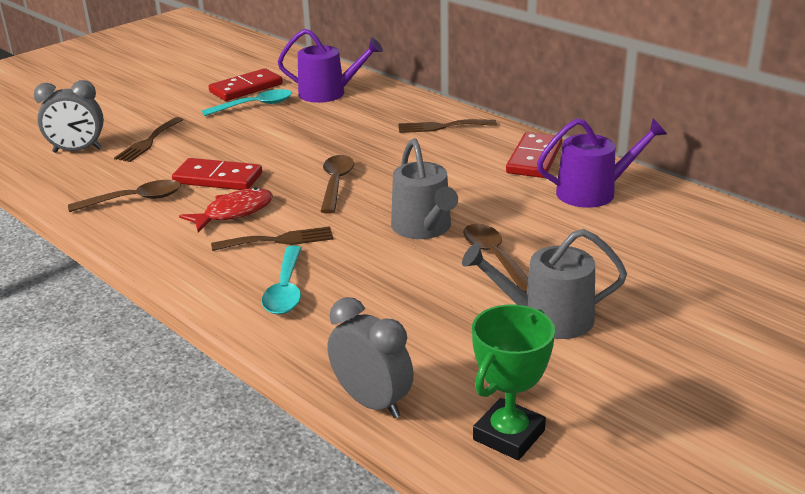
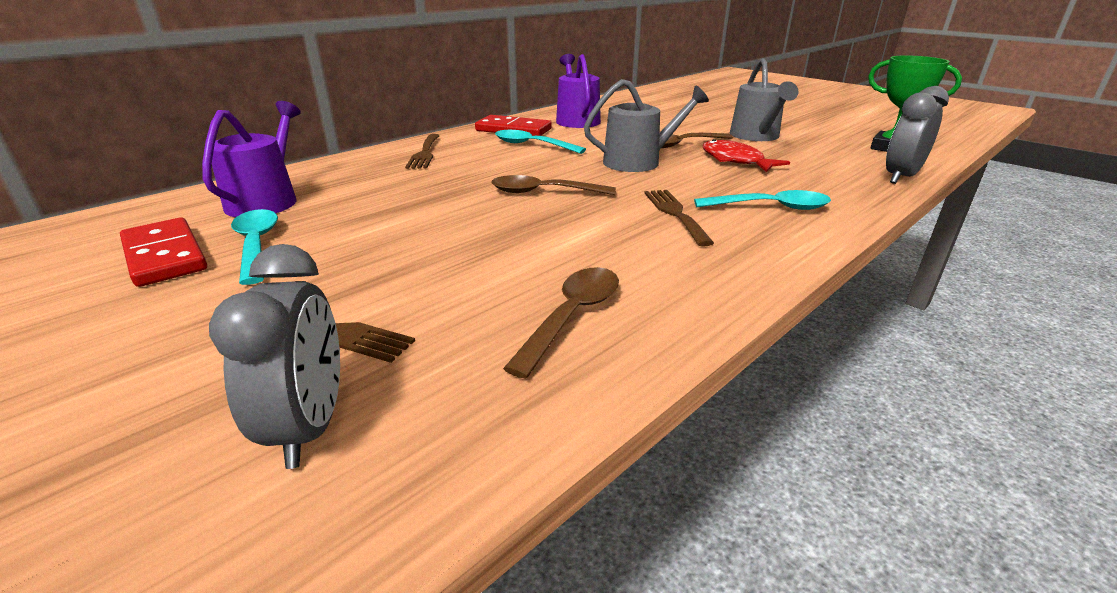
camera: 90 degrees left, 0 degrees up
(134, 200) = (572, 316): brown spoon -> brown spoon turned 45 degrees clockwise
(218, 178) = (511, 256): red domino -> none
(234, 212) = (613, 239): red fish -> red fish (735, 160)
(476, 172) = (532, 145): none -> turquoise spoon

